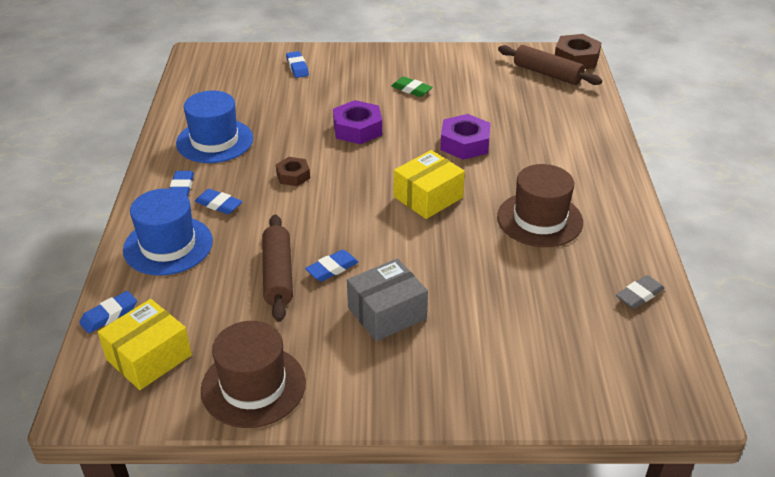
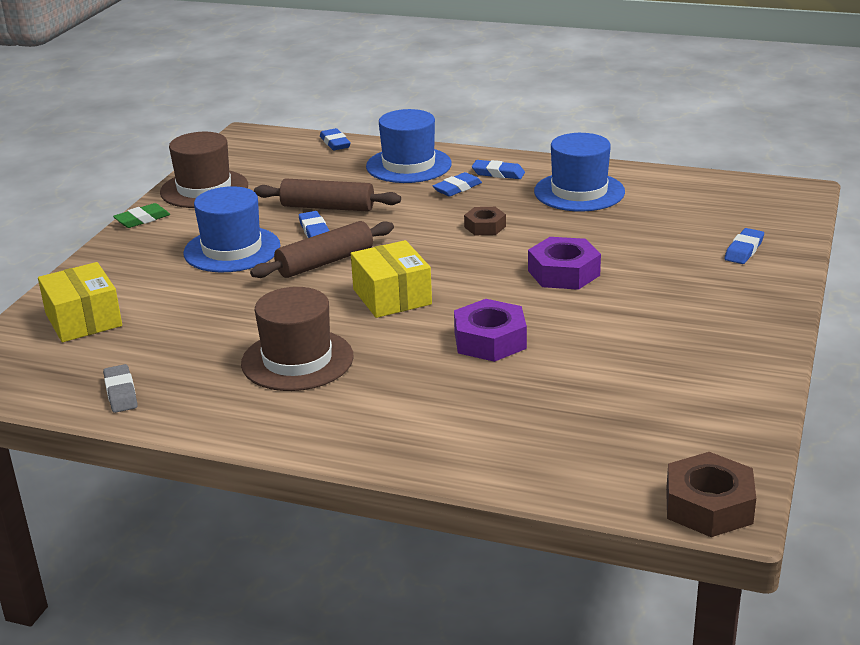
camera: 110 degrees right, 10 degrees down
(149, 357) = (273, 155): yellow box -> yellow box (83, 320)
(297, 67) = (744, 250): blue eraser -> blue eraser turned 60 degrees counterclockwise
(387, 313) = (232, 249): grey box -> blue hat
(411, 89) = (651, 324): green eraser -> green eraser (142, 219)
(547, 74) = (661, 457): brown rolling pin -> brown rolling pin (325, 262)

